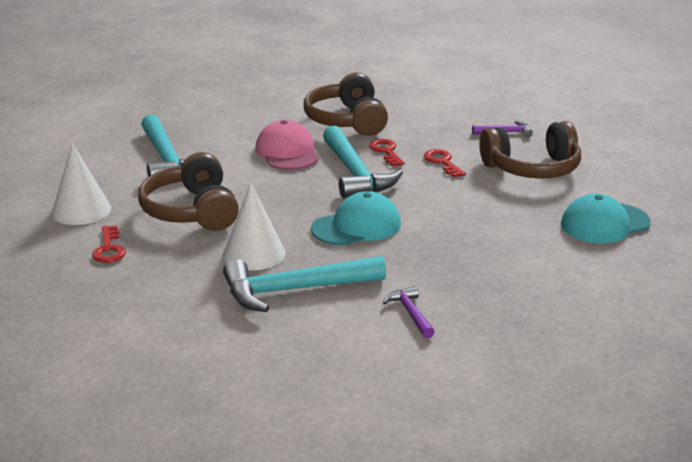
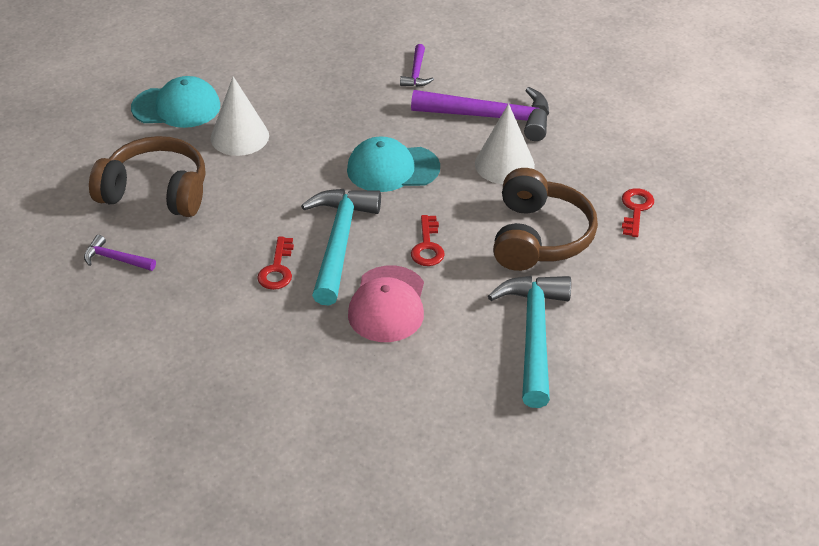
camera: 155 degrees left, 15 degrees up
(81, 210) = (654, 274): white cone -> white cone (239, 137)
(294, 290) = (491, 117): turquoise hammer -> purple hammer
(347, 121) = (273, 346): brown headphones -> none
(442, 162) = (234, 231): red key -> red key (427, 246)

